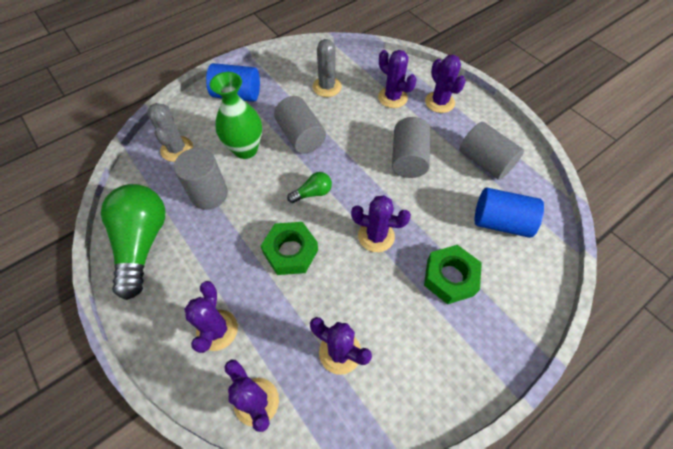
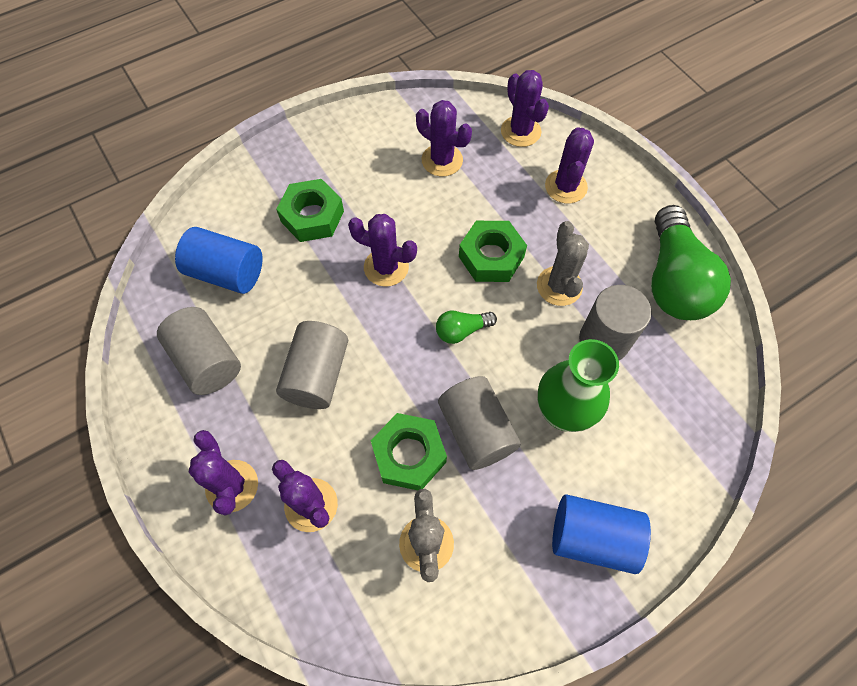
camera: 175 degrees left, 5 degrees up
(177, 149) = (670, 421): grey cactus -> grey cactus (559, 286)
(341, 122) = (409, 455): none -> green nut

